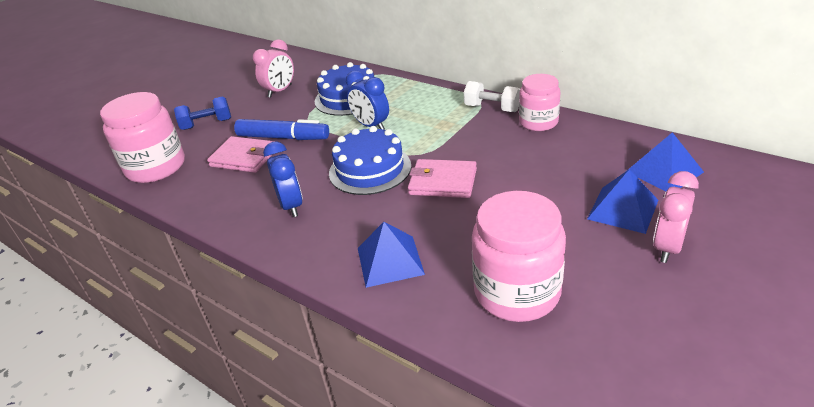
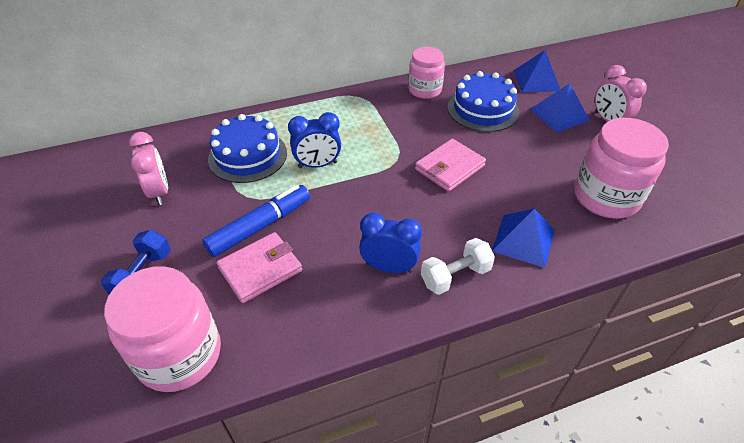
camera: 60 degrees left, 10 degrees up
(370, 169) = (387, 196): blue cake -> blue cake (483, 109)
(492, 108) = (378, 97): white dumbbell -> white dumbbell (455, 276)

